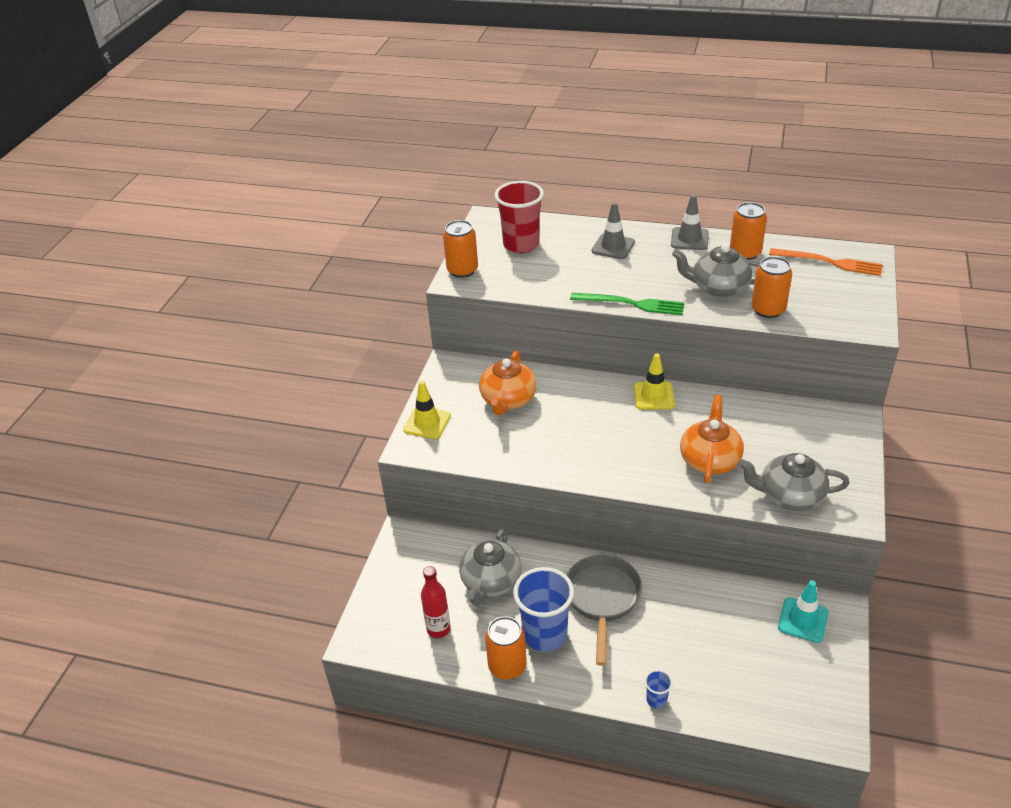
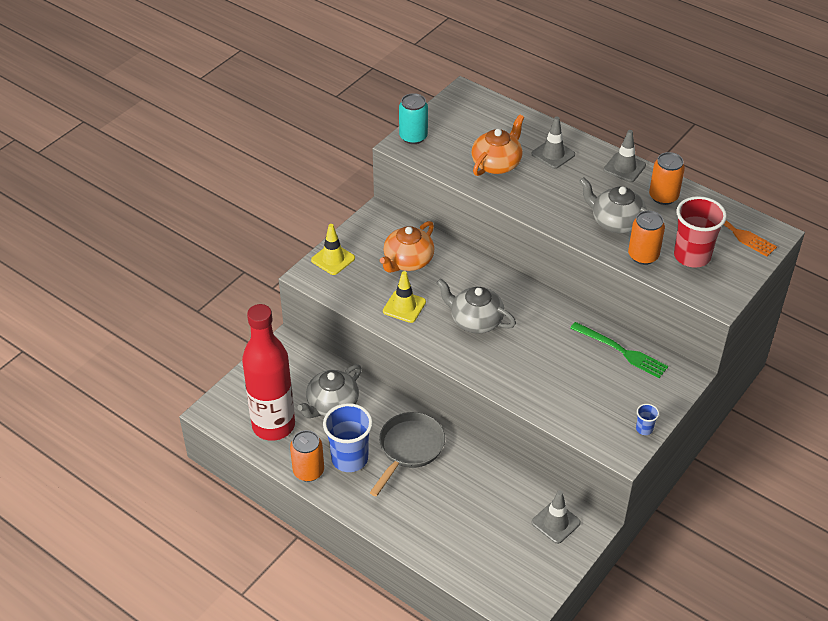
camera: 20 degrees right, 5 degrees up
(438, 629) = (273, 425): red bottle -> red bottle, size x2.18
(462, 270) = (413, 137): orange can -> turquoise can
(521, 244) = (476, 127): red cup -> red cup (692, 256)
(631, 304) = (532, 213): green fork -> green fork (621, 351)
(654, 396) = (528, 298): yellow traffic cone -> yellow traffic cone (404, 306)
(656, 700) = (403, 536): blue cup -> blue cup (644, 429)
(710, 459) = (537, 367): orange teapot -> orange teapot (497, 163)
(789, 496) = (581, 419): grey teapot -> grey teapot (475, 321)
(803, 620) = (555, 522): turquoise traffic cone -> grey traffic cone

